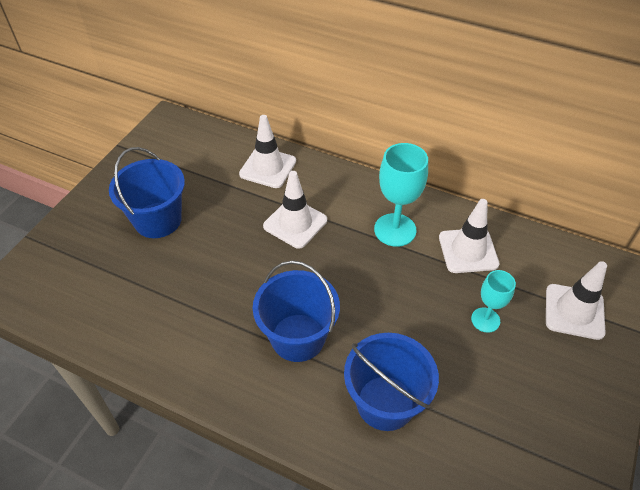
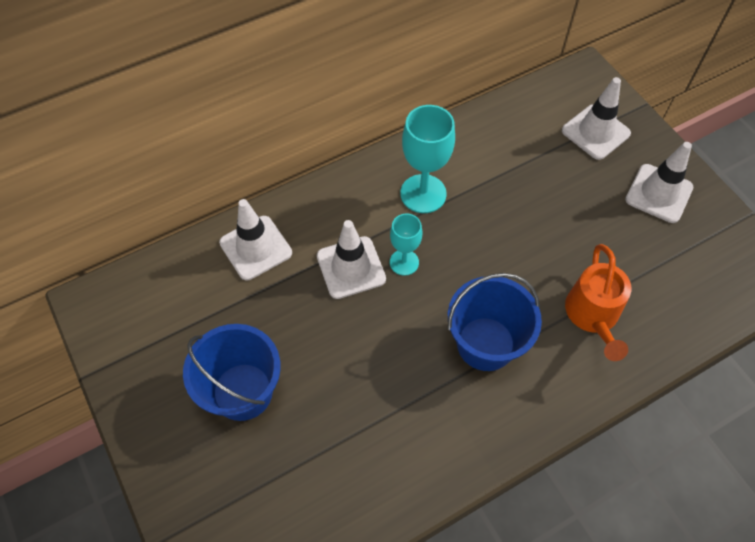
camera: 55 degrees left, 10 degrees up
(385, 402) = (593, 316): blue bucket -> orange watering can
(468, 251) = (487, 157): white traffic cone -> white traffic cone (658, 193)
(485, 320) = (563, 194): turquoise goblet -> turquoise goblet (404, 262)

